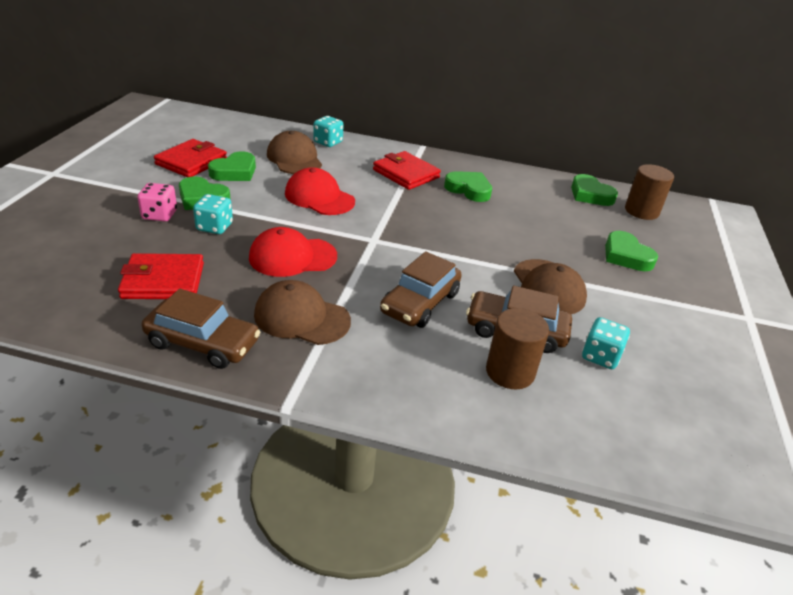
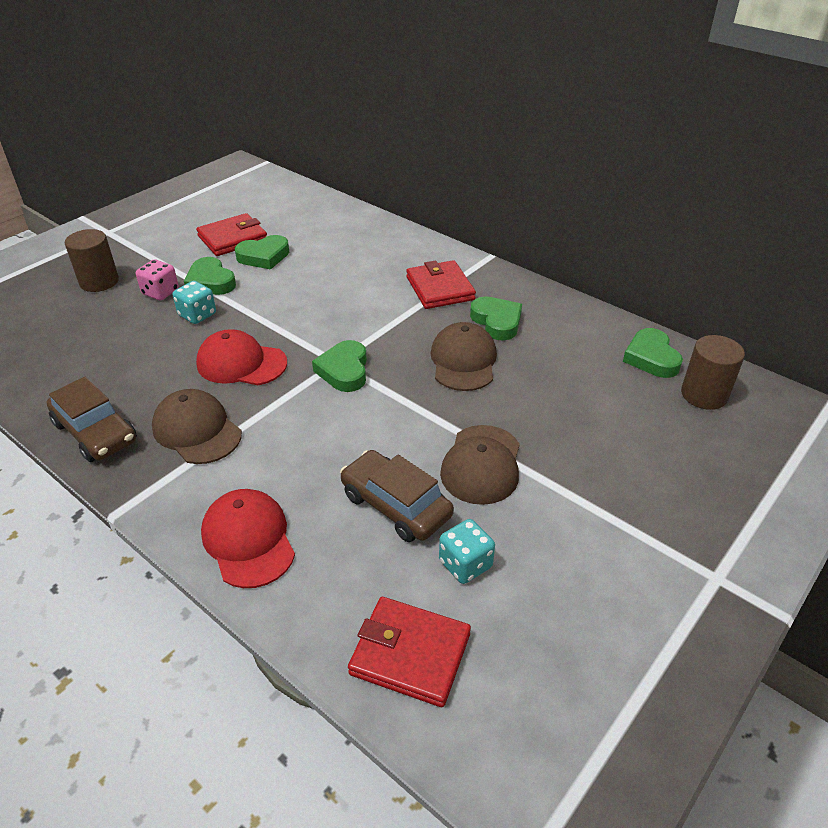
camera: 30 degrees right, 5 degrees up
(163, 281) = (112, 362): red wallet -> red wallet (410, 654)
(294, 159) = (335, 250): brown cap -> brown cap (463, 361)
(319, 197) = (322, 301): red cap -> red cap (248, 540)
(328, 142) = (386, 235): turquoise dice -> none
(420, 303) = (322, 445): brown car -> none
(510, 372) = (347, 549): brown cylinder -> brown cylinder (99, 282)
(626, 256) = (621, 450): green heart -> green heart (344, 370)

